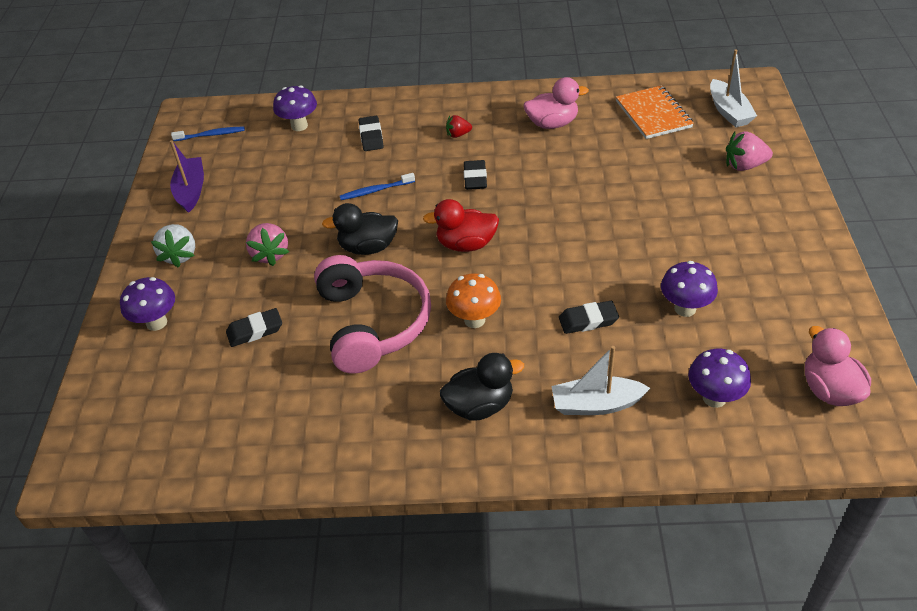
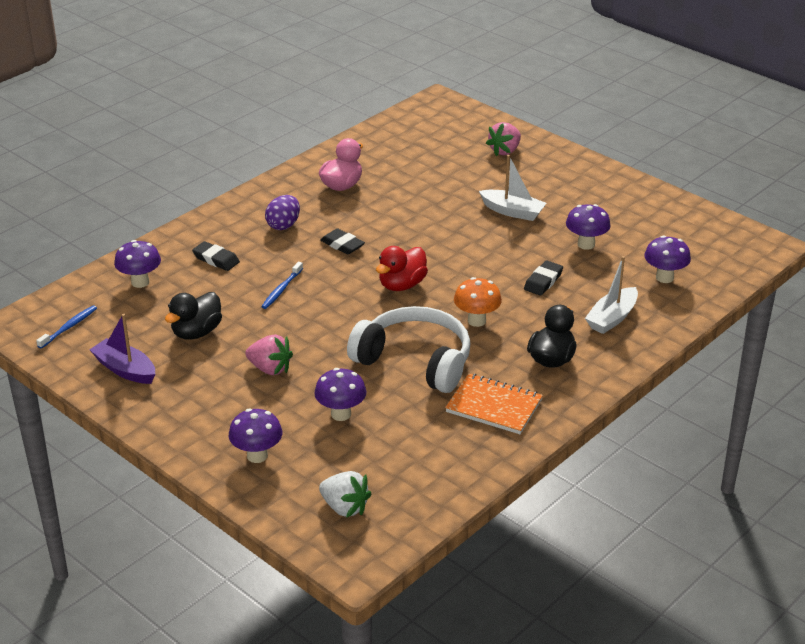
camera: 50 degrees left, 10 degrees down
(180, 255) = (197, 410): white strawberry -> white strawberry (345, 507)
(255, 331) = (341, 414): black eraser -> purple mushroom
(368, 247) = (336, 324): black duck -> black duck (196, 332)
(372, 323) = (415, 361): pink headphones -> white headphones
(458, 135) = (283, 225): red strawberry -> purple egg
(653, 114) = (402, 148): orange notebook -> orange notebook (494, 406)
(729, 111) = (448, 123): white boat -> white boat (512, 211)
(829, 390) = (711, 240): pink duck -> none

